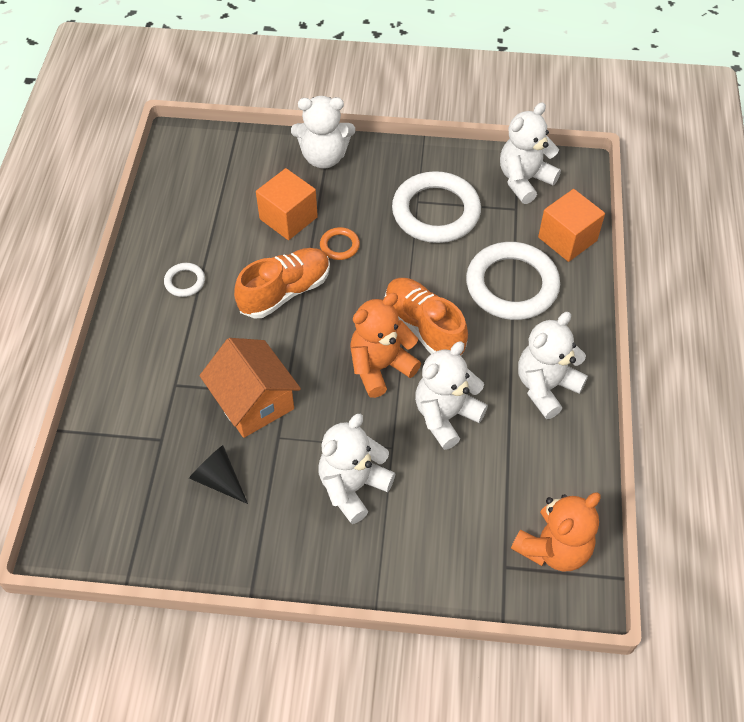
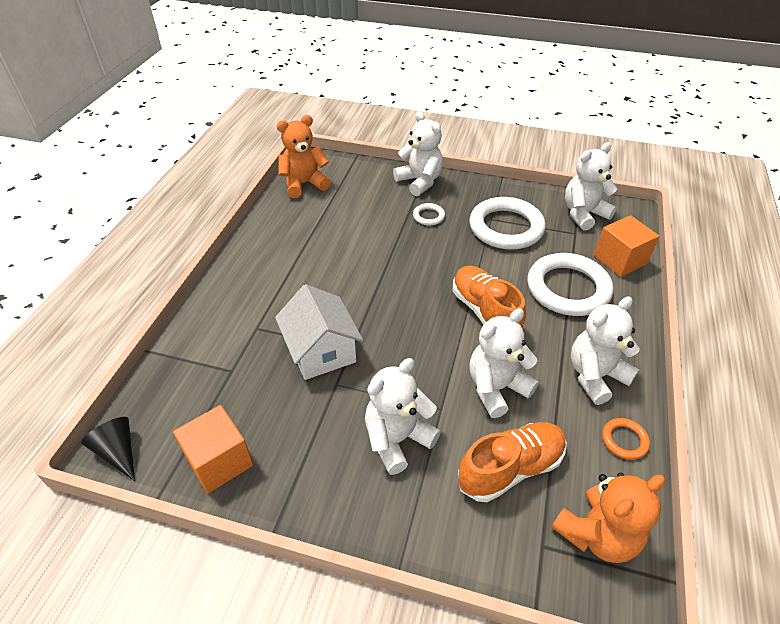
camera: 10 degrees right, 10 degrees down
(185, 281) = (287, 252): white ring -> white ring (428, 216)
(219, 479) = (273, 413): black cone -> black cone (118, 452)
(253, 402) = (321, 351): orange house -> white house
(285, 292) = (368, 269): orange shoe -> orange shoe (510, 468)
(288, 218) = (382, 218): orange cube -> orange cube (219, 461)
(324, 157) = (419, 182): white teddy bear -> white teddy bear turned 135 degrees counterclockwise
(339, 246) = (421, 242): orange ring -> orange ring (624, 440)
(380, 367) = (441, 338): orange teddy bear -> orange teddy bear (304, 184)

